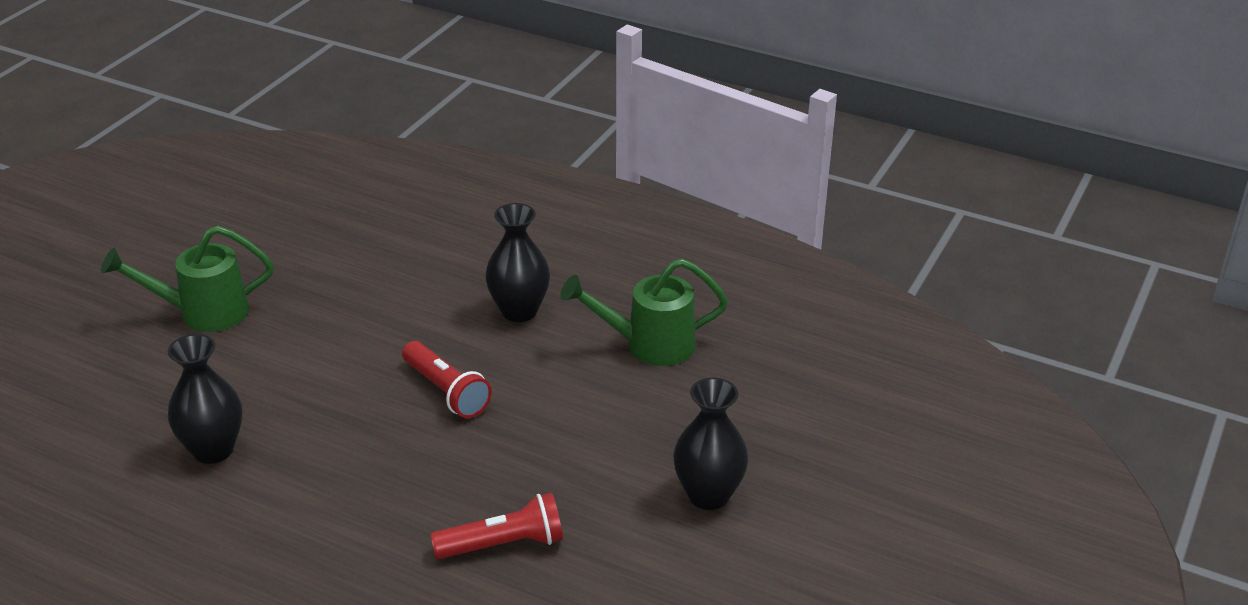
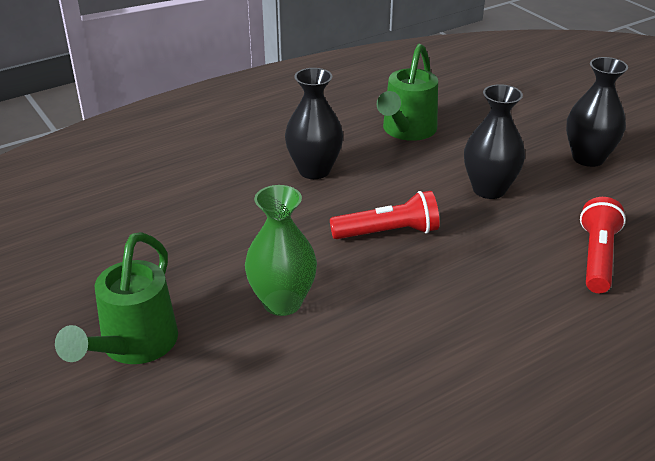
camera: 60 degrees left, 0 degrees up
(213, 450) = (367, 393): black vase -> black vase (489, 189)
(301, 365) = (282, 302): none -> green vase

